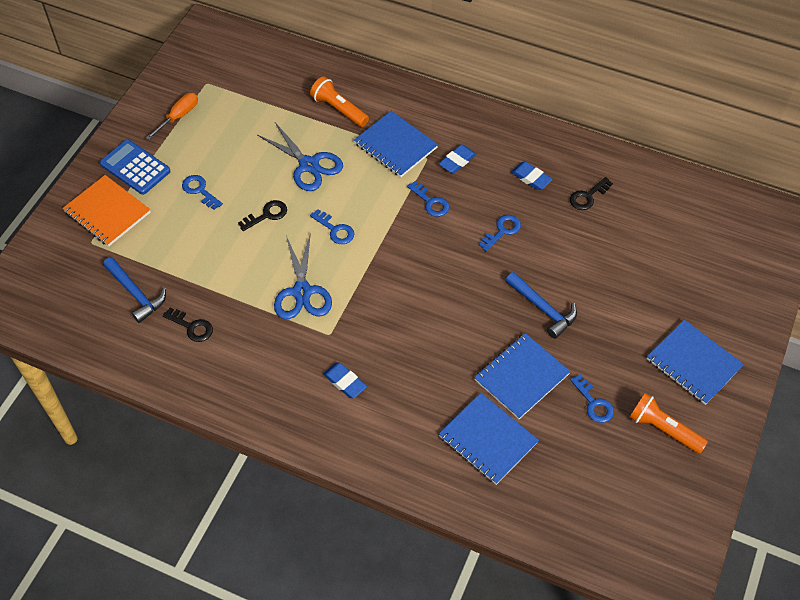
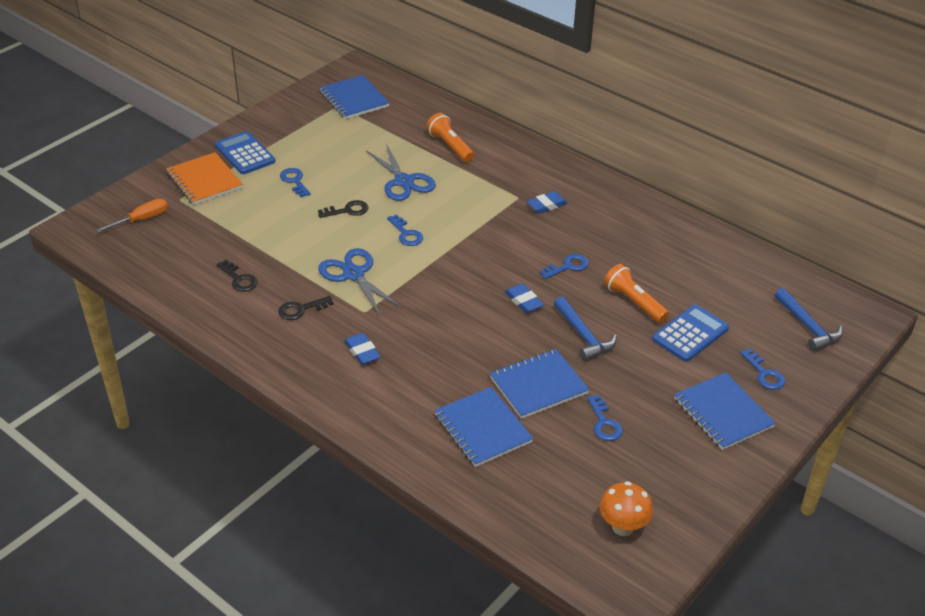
camera: 15 degrees right, 15 degrees down
(136, 293) = (200, 244): blue hammer -> blue hammer (808, 326)
(179, 116) = (301, 125): orange screwdriver -> orange screwdriver (142, 219)
(302, 292) = (353, 274): blue scissors -> blue scissors turned 135 degrees clockwise
(395, 145) = (492, 182): blue notebook -> blue notebook (354, 99)
(430, 202) = (507, 231): blue key -> blue key (764, 373)
(531, 178) = (614, 231): blue eraser -> blue eraser (523, 301)
(588, 196) = (666, 256): black key -> black key (301, 309)
(638, 281) = (690, 334): none -> blue calculator
(646, 512) = (622, 527): none -> orange mushroom
(663, 429) = (669, 461): orange flashlight -> orange flashlight (634, 302)

